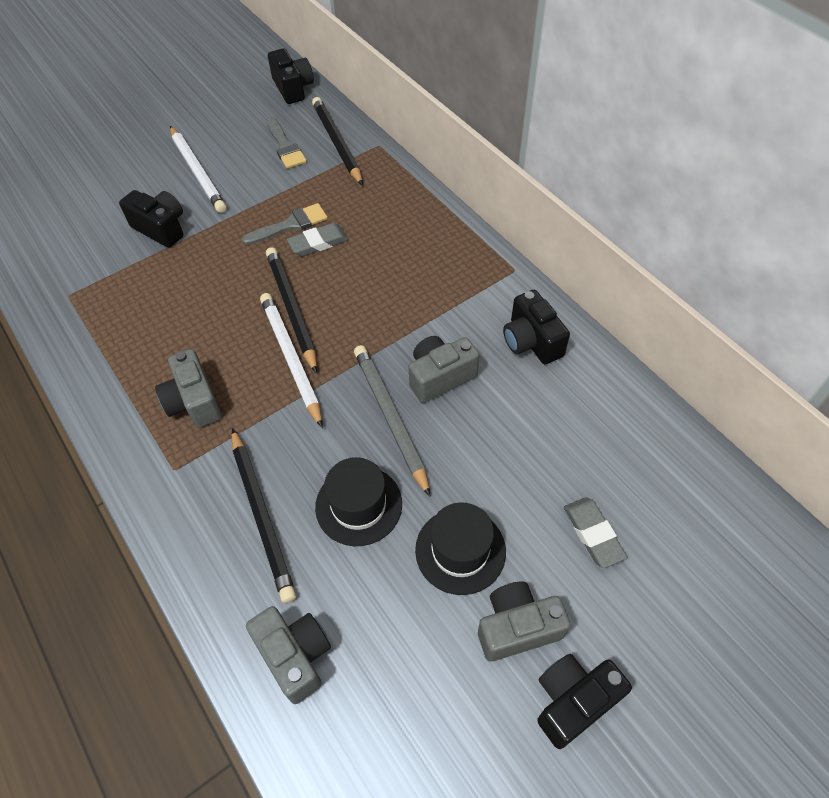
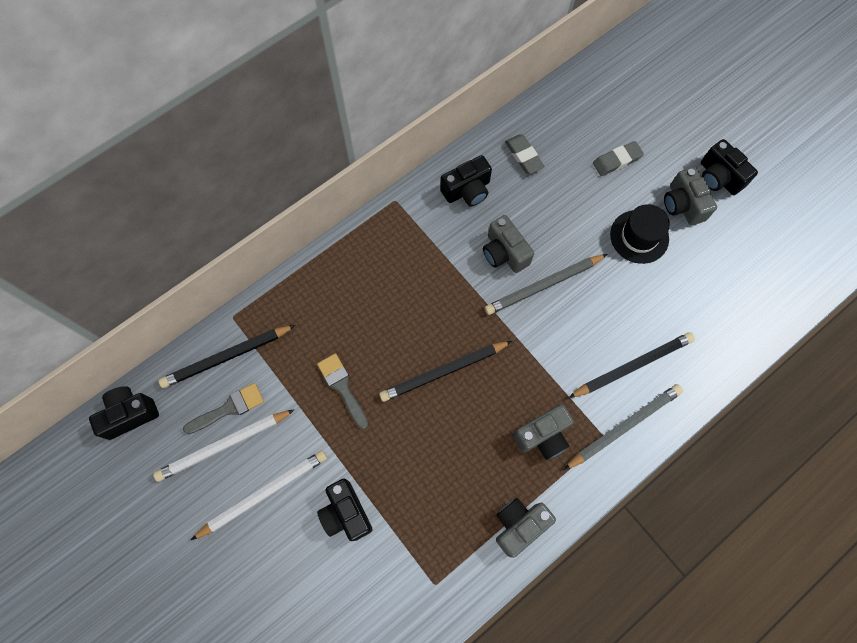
camera: 95 degrees left, 15 degrees up
(161, 228) = (346, 513): black camera -> black camera turned 60 degrees counterclockwise
(183, 494) = (624, 426): none -> grey pencil
(291, 358) = (495, 365): white pencil -> white pencil (223, 445)
(295, 655) = (722, 330): grey camera -> grey camera (519, 525)
(318, 243) = (365, 359): grey eraser -> grey eraser (523, 156)
(358, 505) = (616, 301): black hat -> none

